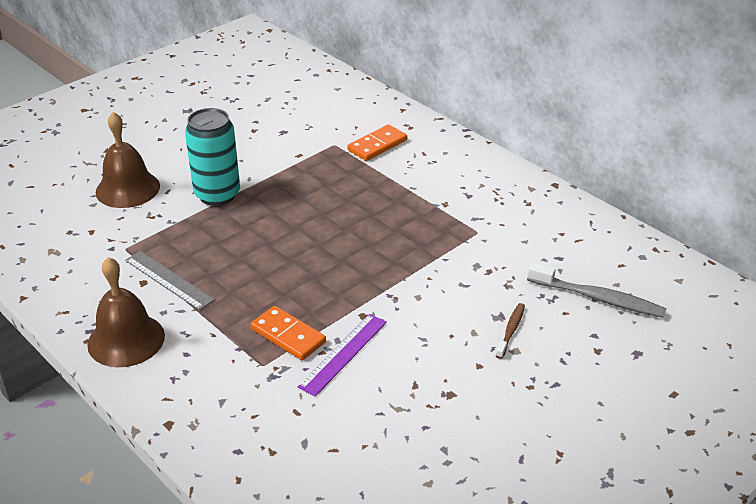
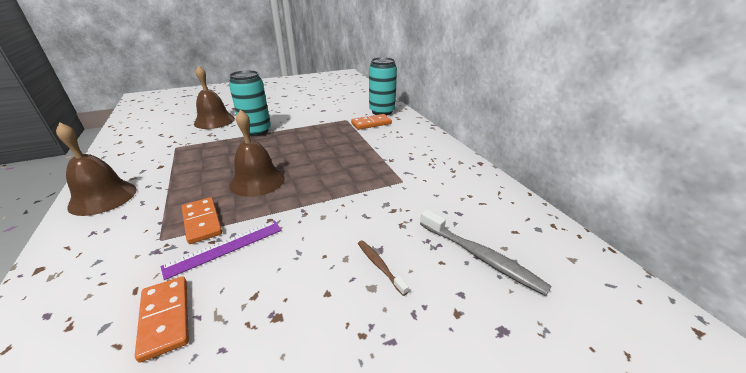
camera: 20 degrees right, 5 degrees down
(168, 280) = (175, 168): grey ruler -> none
(301, 272) = (257, 181): none -> brown bell
(353, 421) = (166, 318): none -> orange domino
(377, 117) = (382, 112): none -> turquoise can
(511, 330) = (380, 266): brown toothbrush -> brown toothbrush turned 75 degrees counterclockwise

